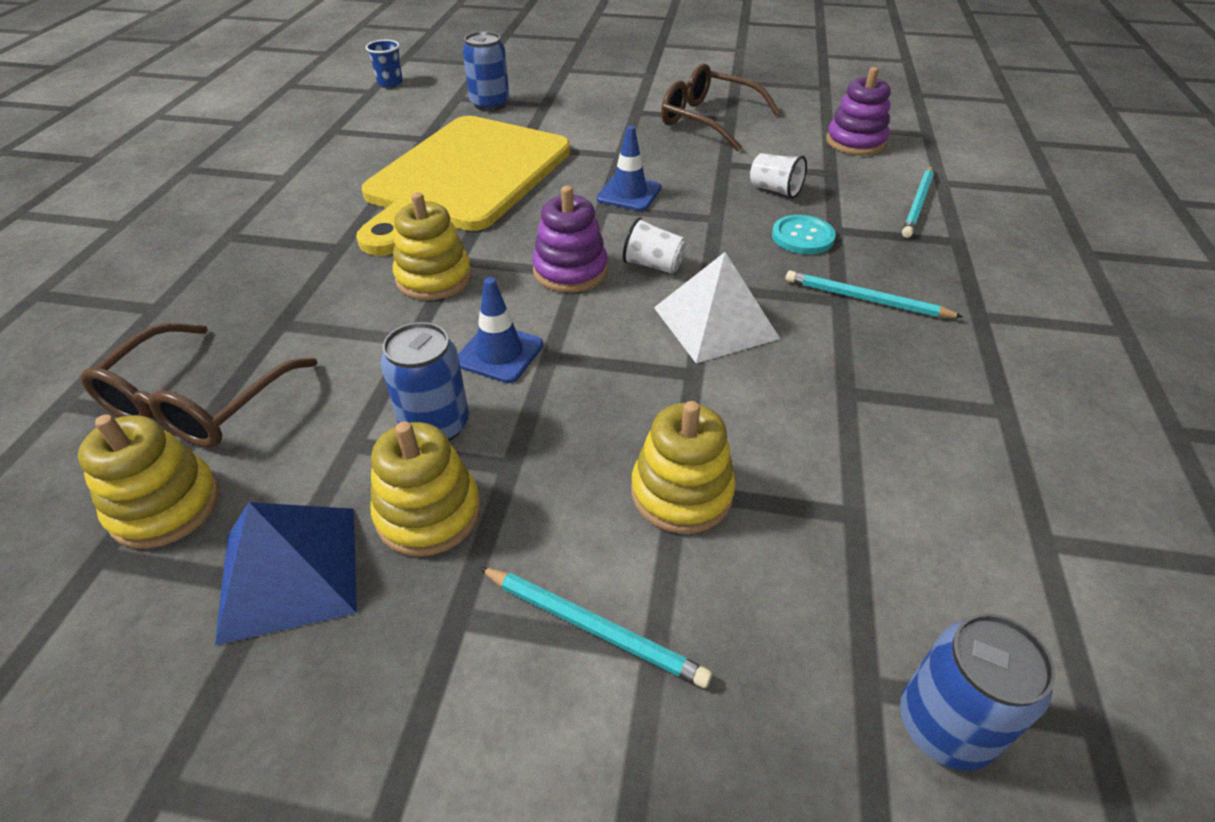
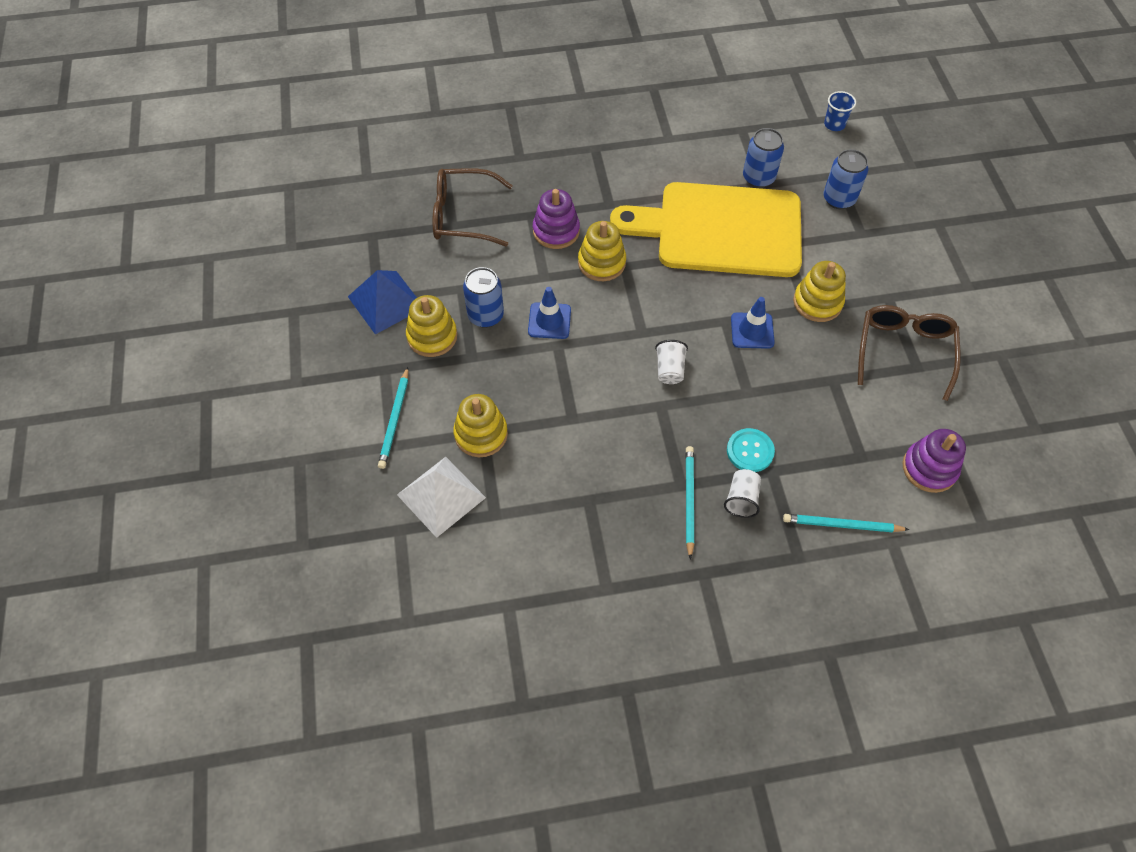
camera: 70 degrees right, 15 degrees up
(165, 506) = (402, 241): yellow stacking toy -> yellow stacking toy (817, 302)
(570, 271) = (641, 327): purple stacking toy -> purple stacking toy (556, 231)
(715, 323) = (624, 418): white pyramid -> white pyramid (441, 496)
(775, 190) = (809, 422): white cup -> white cup (741, 499)
(944, 725) = (389, 560): blue can -> blue can (758, 178)

